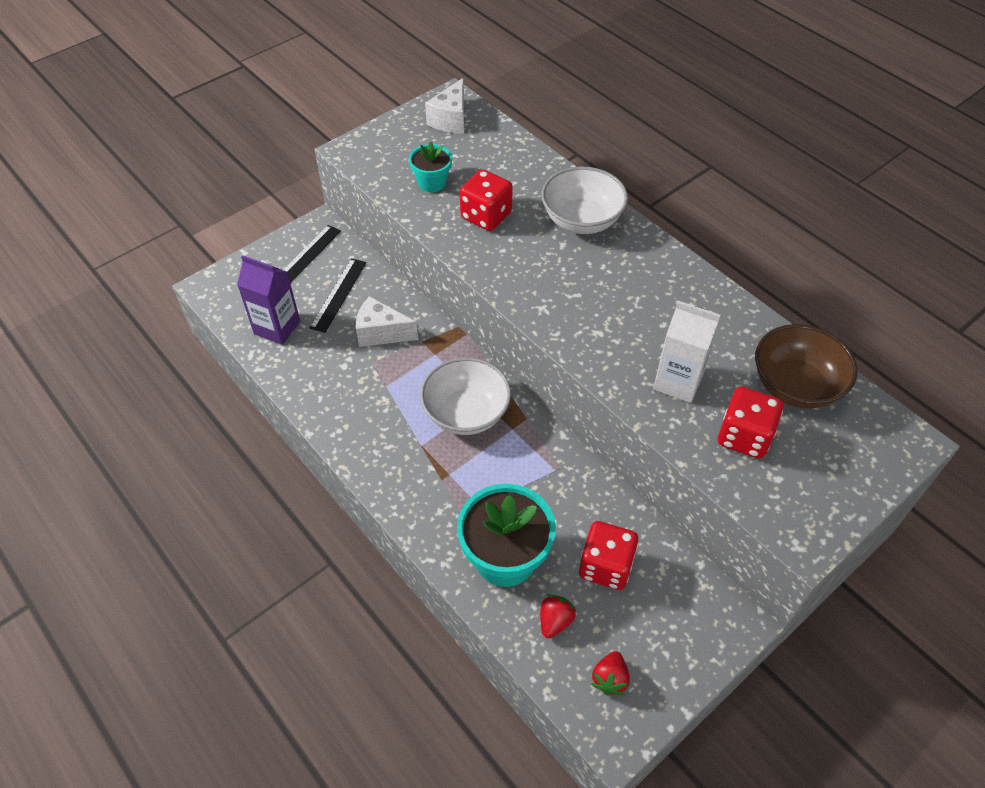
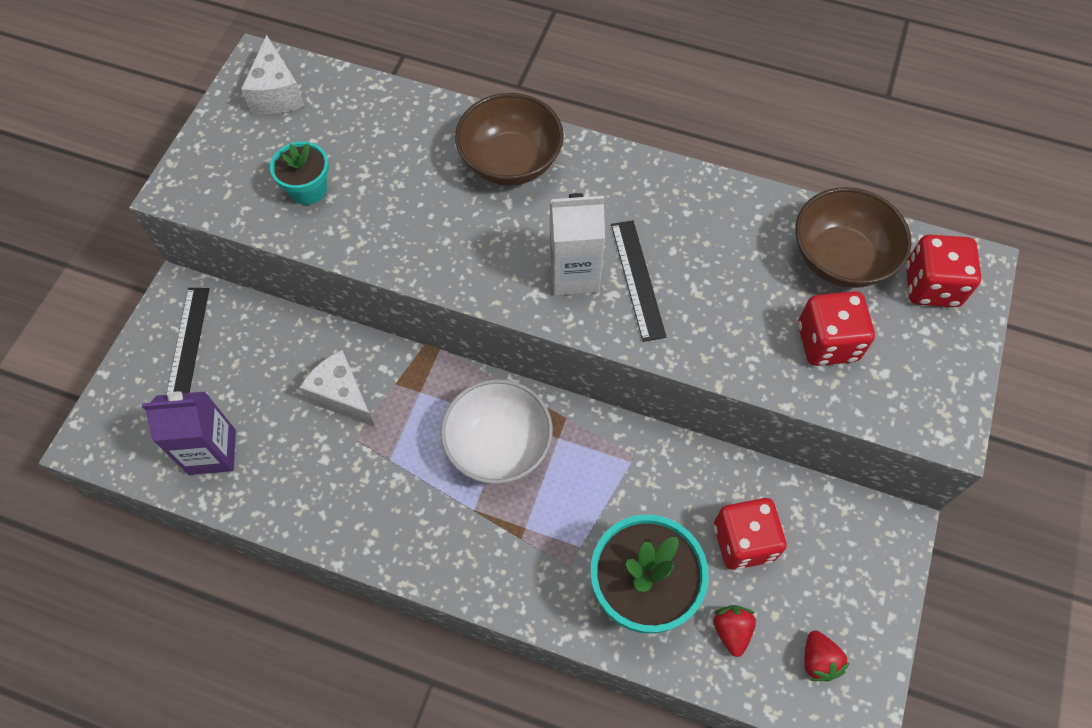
camera: 30 degrees left, 10 degrees up
(339, 294) = (260, 372): black ruler -> black ruler (638, 279)
(381, 333) = (342, 396): white cheese -> white cheese turned 60 degrees clockwise
(486, 216) = (400, 205): red dice -> red dice (931, 286)
(581, 220) = (510, 161): white bowl -> brown bowl
(678, 382) = (728, 312): white carton -> white carton (574, 274)

